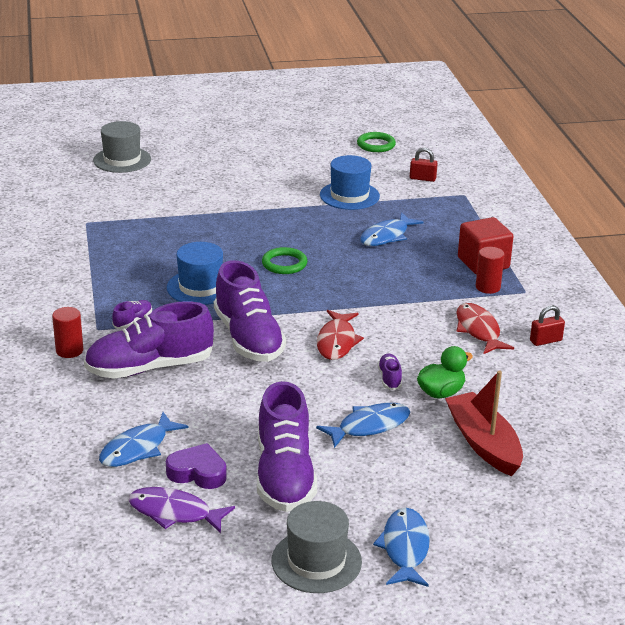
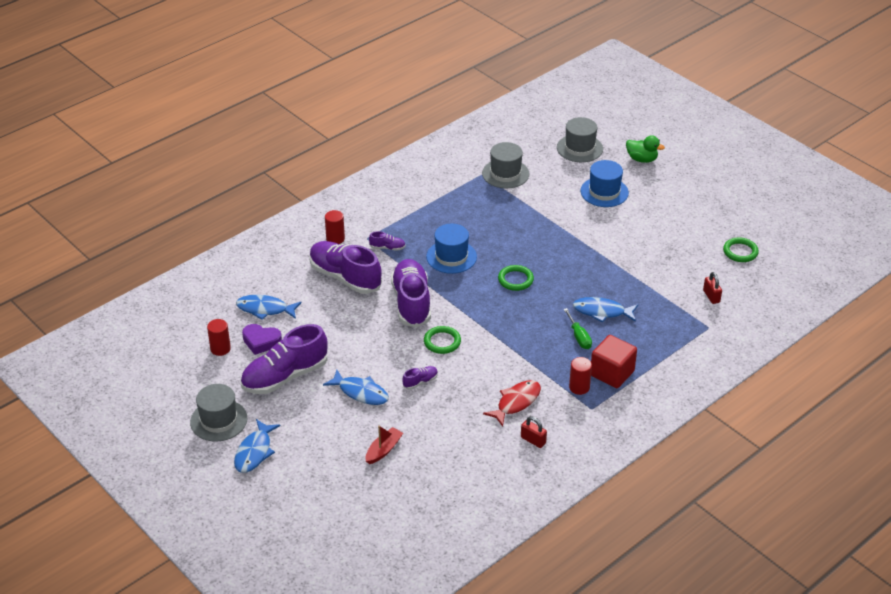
camera: 60 degrees right, 10 degrees up
(104, 210) = (505, 174): none -> grey hat
(175, 513) = (220, 349): purple fish -> red cylinder
(198, 472) = (261, 341): purple heart -> purple heart turned 120 degrees clockwise
(248, 338) = (411, 302): purple shoe -> purple shoe turned 135 degrees clockwise
(337, 341) = (442, 342): red fish -> green ring
(349, 195) = (643, 271): blue hat -> blue hat (604, 192)
(405, 548) = (254, 452): blue fish -> blue fish turned 135 degrees clockwise
(412, 261) = (579, 337): none -> green screwdriver
(441, 393) = (424, 411): green duck -> green duck (642, 159)
(483, 443) = (383, 450): red boat -> red boat, size x0.58

